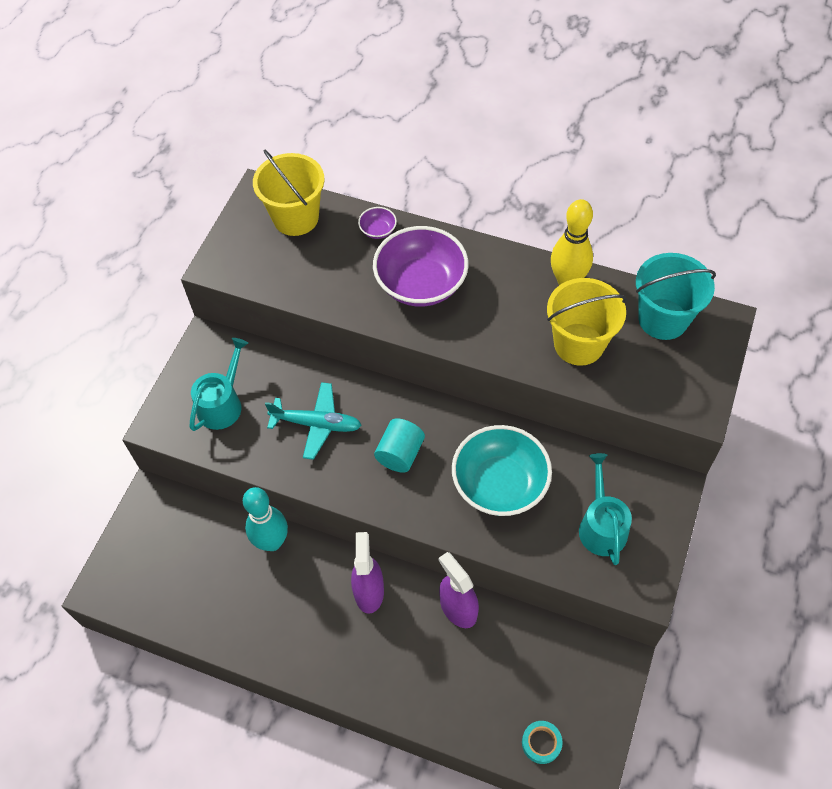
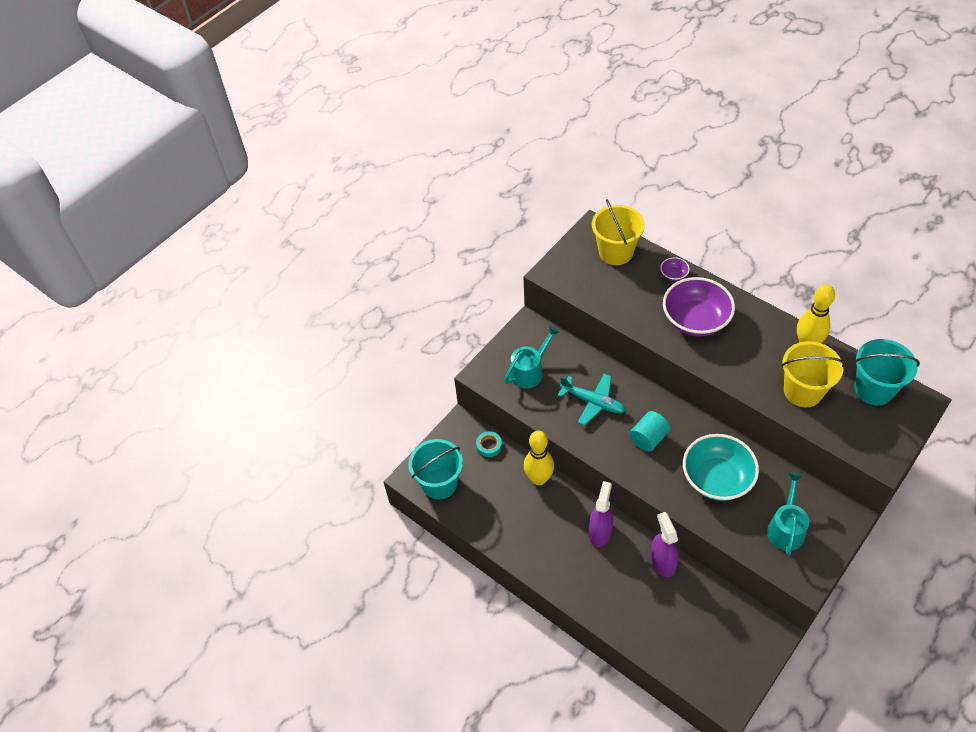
camera: 20 degrees right, 5 degrees down
(140, 587) = (439, 483): none -> turquoise bucket
(272, 542) = (539, 479): turquoise bowling pin -> yellow bowling pin
(541, 743) = (699, 672): turquoise tape -> turquoise tape (489, 446)

